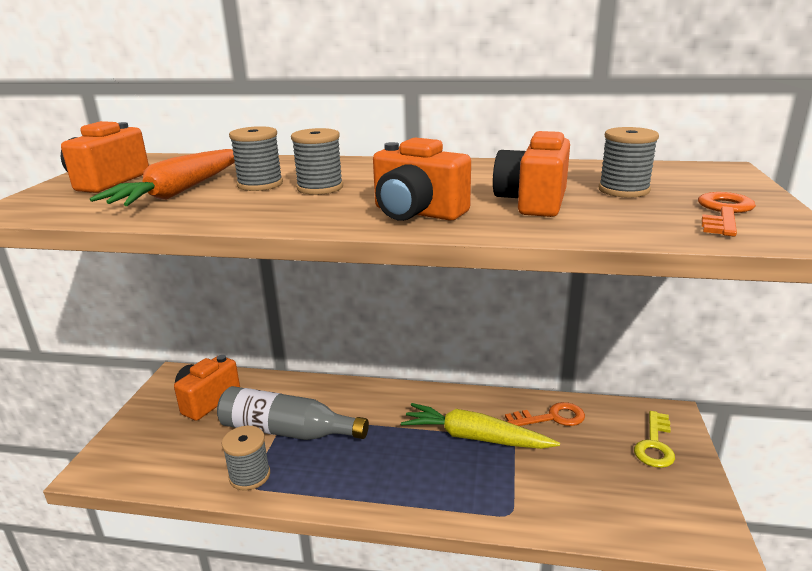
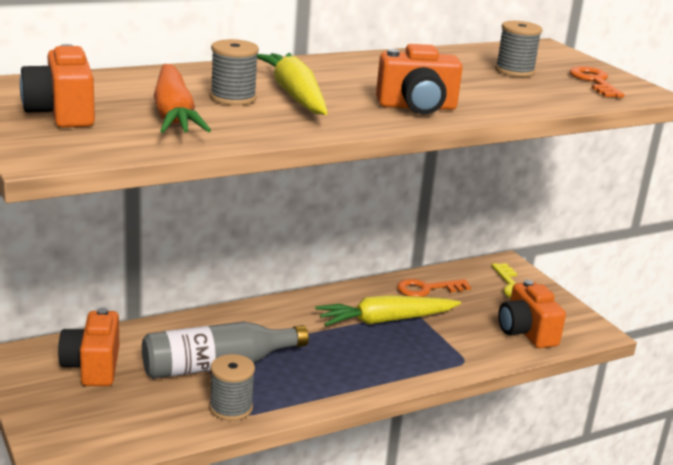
camera: 40 degrees left, 0 degrees up
(320, 188) = (294, 95): grey spool -> yellow carrot
(532, 202) = (475, 88): orange camera -> orange camera (526, 332)
(551, 417) = (427, 289): orange key -> orange key turned 150 degrees counterclockwise

